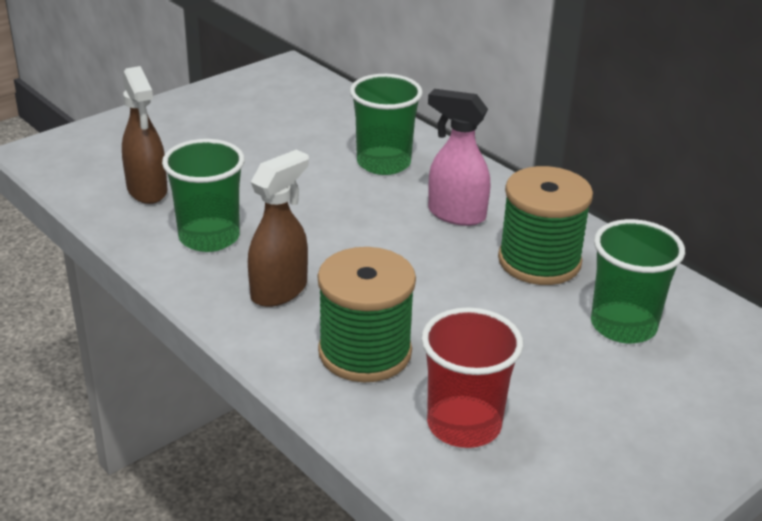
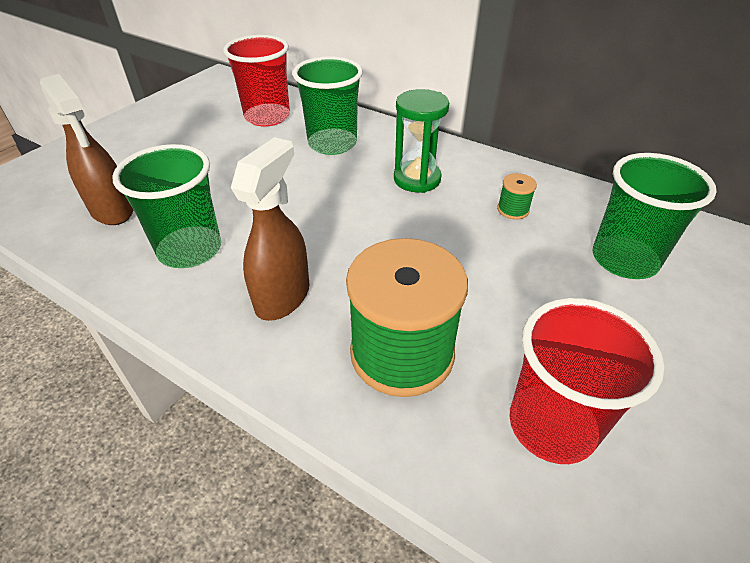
camera: 15 degrees left, 10 degrees up
(325, 122) = (267, 117): none -> red cup
(455, 214) = (417, 179): pink spray bottle -> green hourglass
(539, 261) = (513, 210): green spool -> green spool, size x0.41

